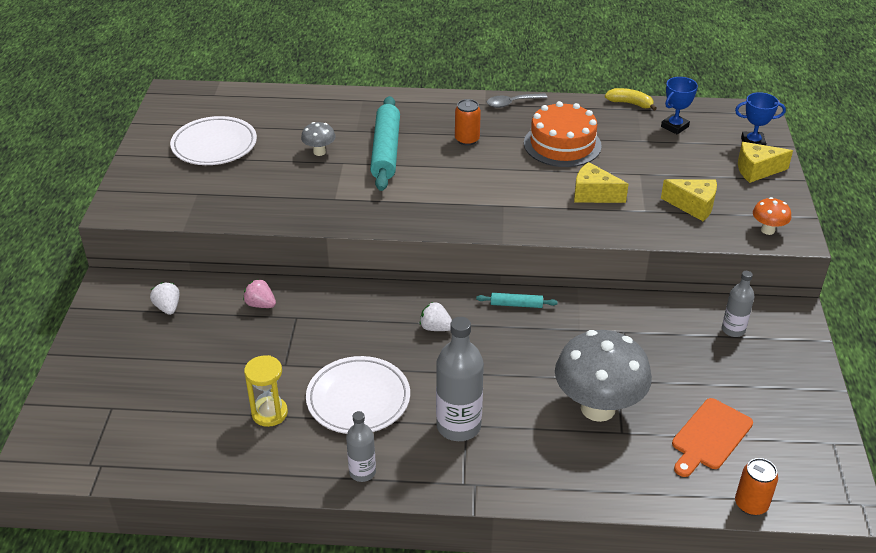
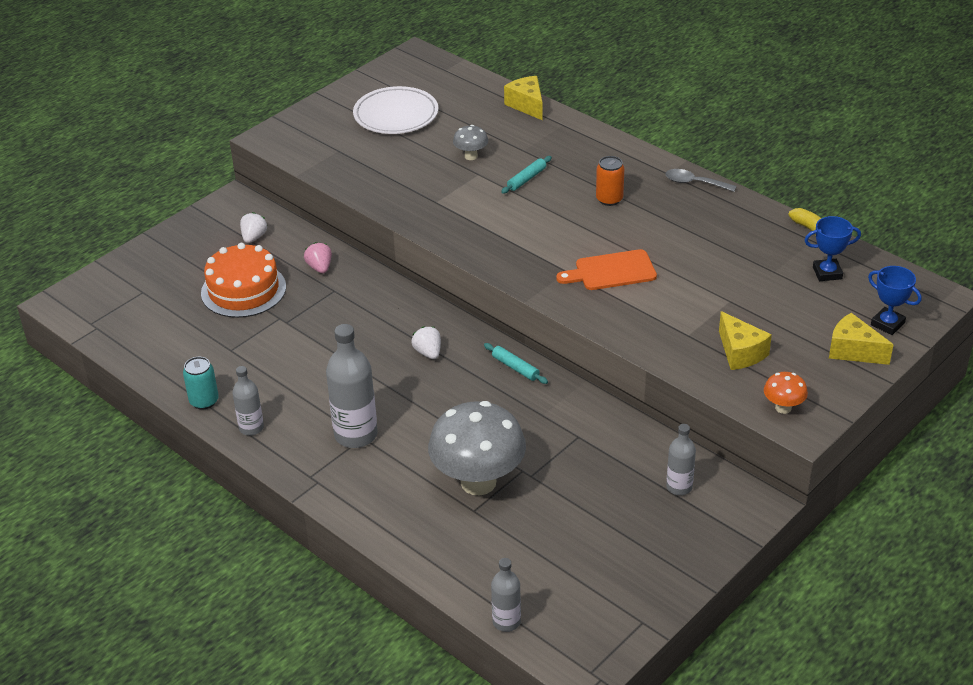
camera: 40 degrees right, 0 degrees up
(269, 413) = (237, 351): yellow hourglass -> none
(290, 473) = (204, 401): none -> turquoise can
(358, 399) = (308, 375): white plate -> none
(386, 151) = (527, 179): turquoise rolling pin -> turquoise rolling pin, size x0.46
(562, 144) = (691, 241): orange cake -> orange cake (243, 290)
(593, 194) = (660, 299): yellow cheese -> yellow cheese (527, 105)
(710, 436) = (541, 555): orange cutting board -> orange cutting board (611, 271)
(751, 504) = (506, 621): orange can -> grey bottle

